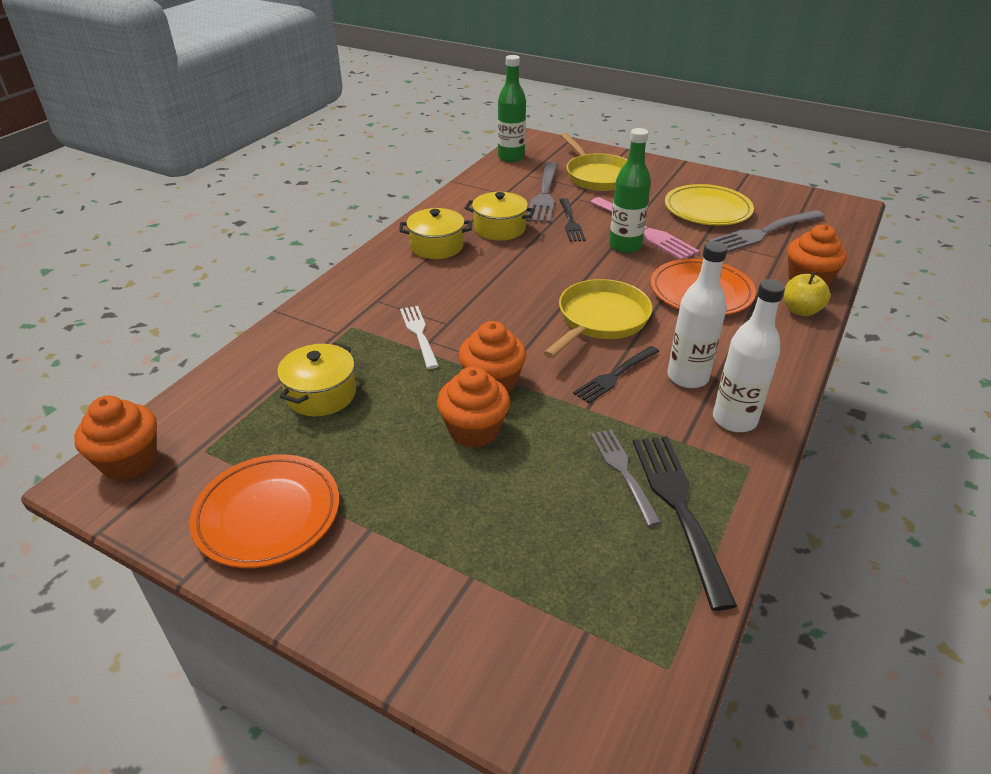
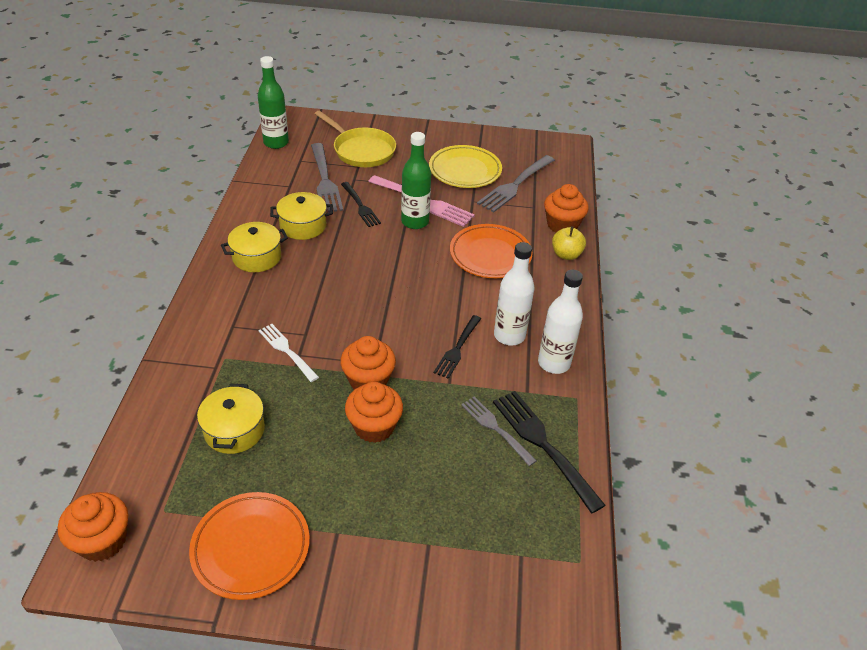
camera: 25 degrees left, 5 degrees up
(600, 320) = (425, 300): yellow pan -> none

